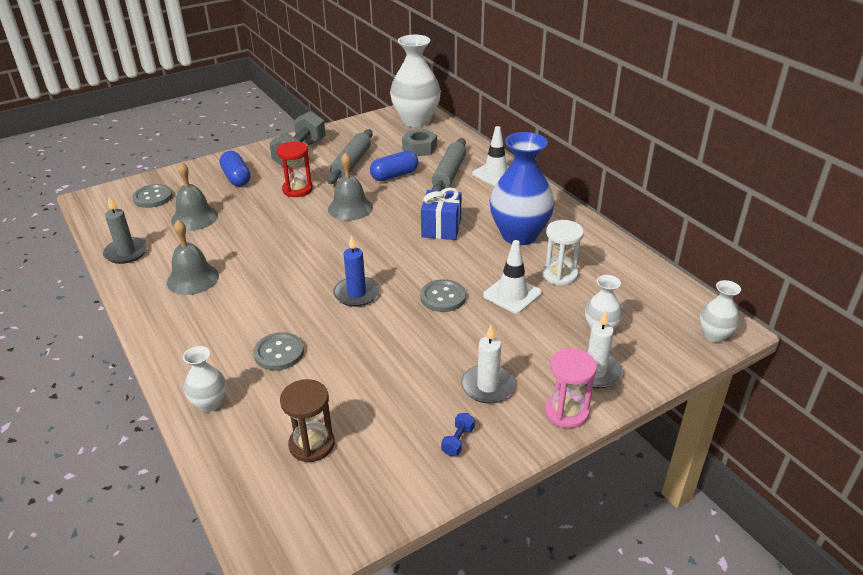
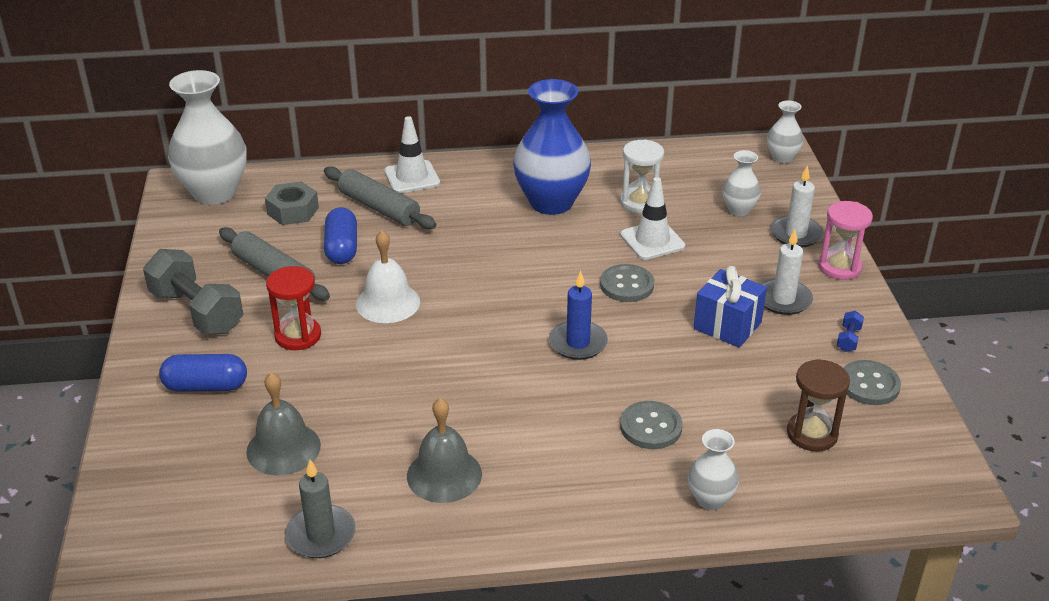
camera: 65 degrees left, 0 degrees up
(153, 197) = (178, 485): grey button -> grey button (869, 384)
(350, 208) = (388, 303): grey bell -> white bell
(441, 228) = (494, 248): blue gift -> blue gift (727, 325)
(458, 441) = (848, 339): blue dumbbell -> blue dumbbell turned 60 degrees clockwise

